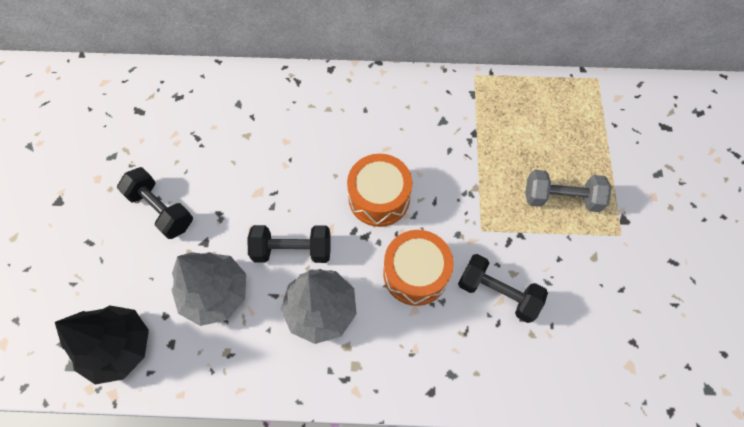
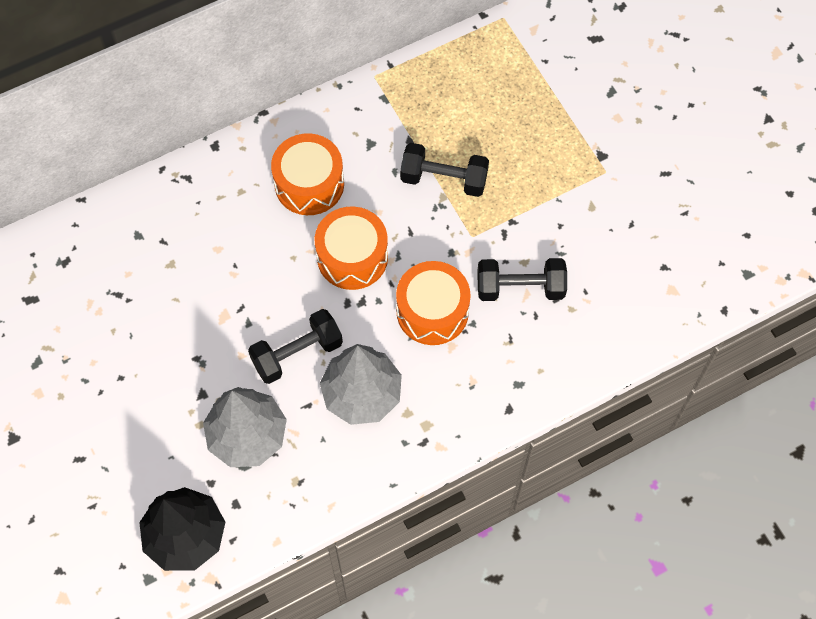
camera: 30 degrees left, 0 degrees up
(161, 210) = (133, 387): black dumbbell -> black dumbbell (444, 179)
(380, 128) = (309, 184): none -> orange drum
(561, 198) = (531, 164): grey dumbbell -> none

